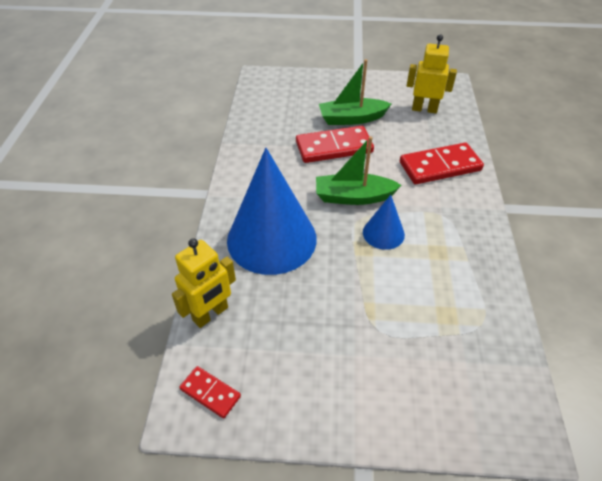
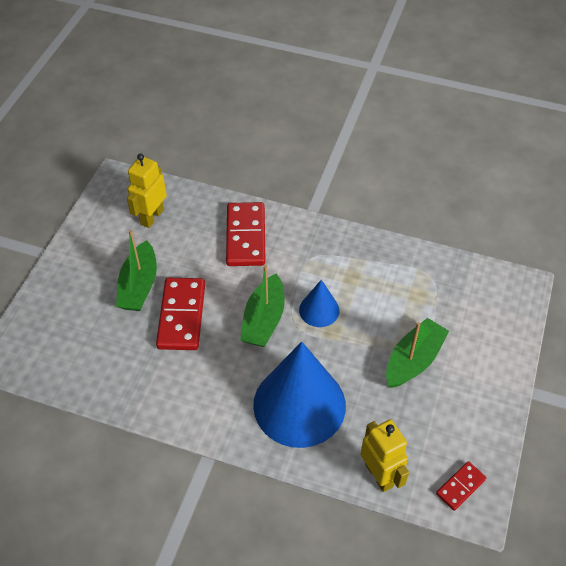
camera: 75 degrees left, 5 degrees up
(356, 323) = (413, 360): none -> green boat

